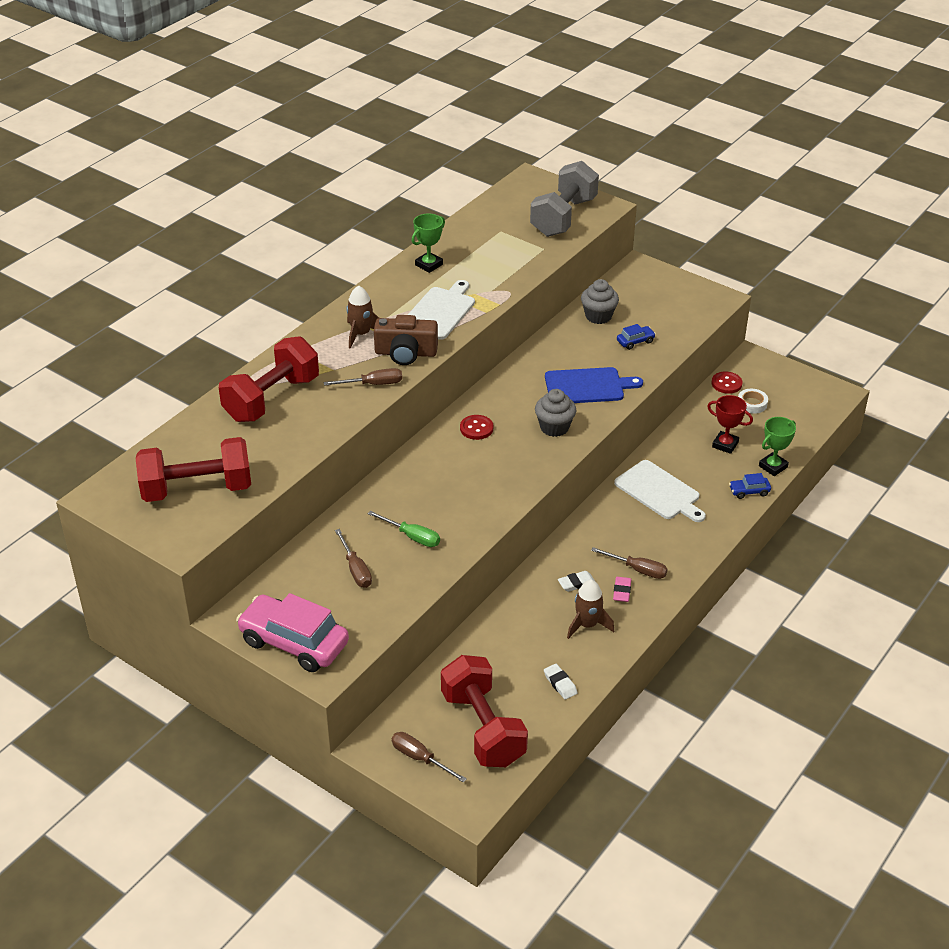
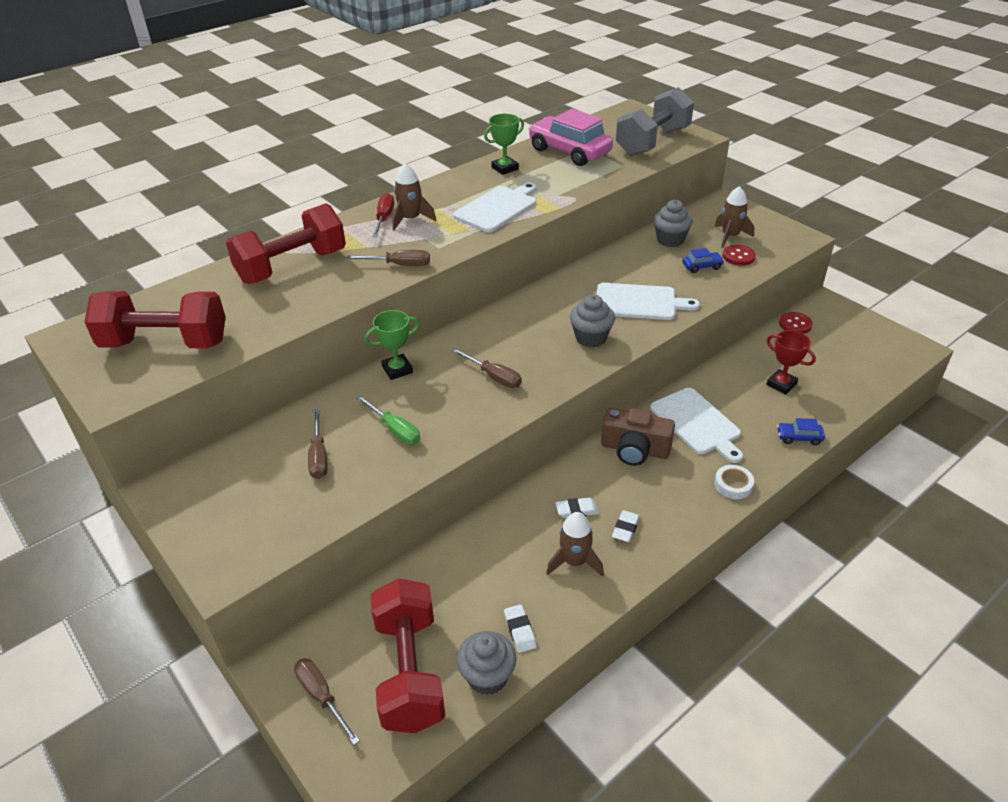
camera: 15 degrees right, 0 degrees up
(294, 643) = (211, 530): pink car -> pink car (569, 151)
(334, 336) = (384, 218): none -> red screwdriver
(405, 353) = (446, 240): brown camera -> brown camera (635, 449)
(476, 428) = (509, 328): red button -> red button (738, 256)
(546, 720) = (487, 676): none -> grey cupcake
(587, 386) = (639, 302): blue cutting board -> white cutting board
(621, 591) = (625, 528): pink eraser -> white eraser
(637, 569) = (650, 506): brown screwdriver -> brown screwdriver (494, 377)
(653, 305) = (730, 236): none -> brown rocket
(752, 404) = (819, 347): white tape -> white tape (733, 485)
(773, 466) = (831, 414): green trophy -> green trophy (397, 370)

